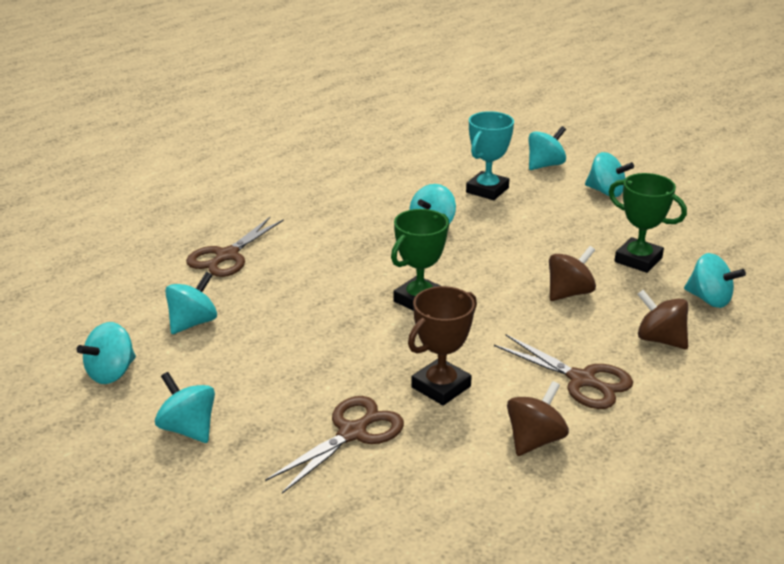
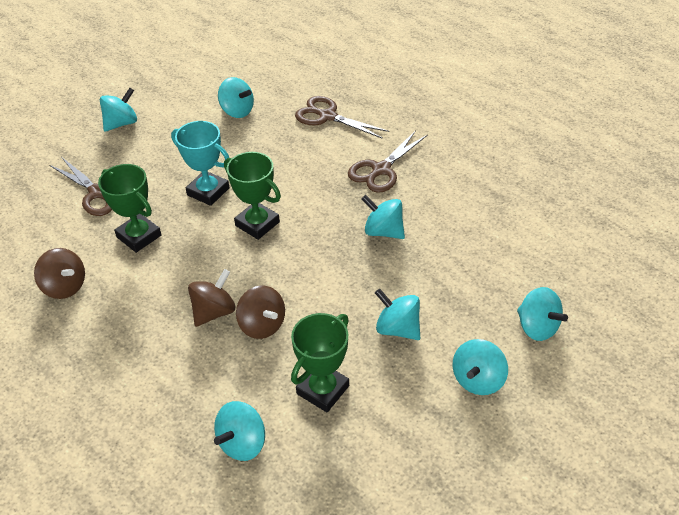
camera: 90 degrees right, 15 degrees up
(111, 373) = (185, 86): turquoise spinning top -> turquoise spinning top (397, 328)
(441, 387) = (139, 236): brown trophy -> green trophy
(487, 190) = (464, 273): turquoise trophy -> turquoise trophy (208, 191)
(582, 380) = (129, 321): brown scissors -> brown scissors (381, 170)
(660, 339) = (178, 386): brown spinning top -> brown spinning top (214, 311)

